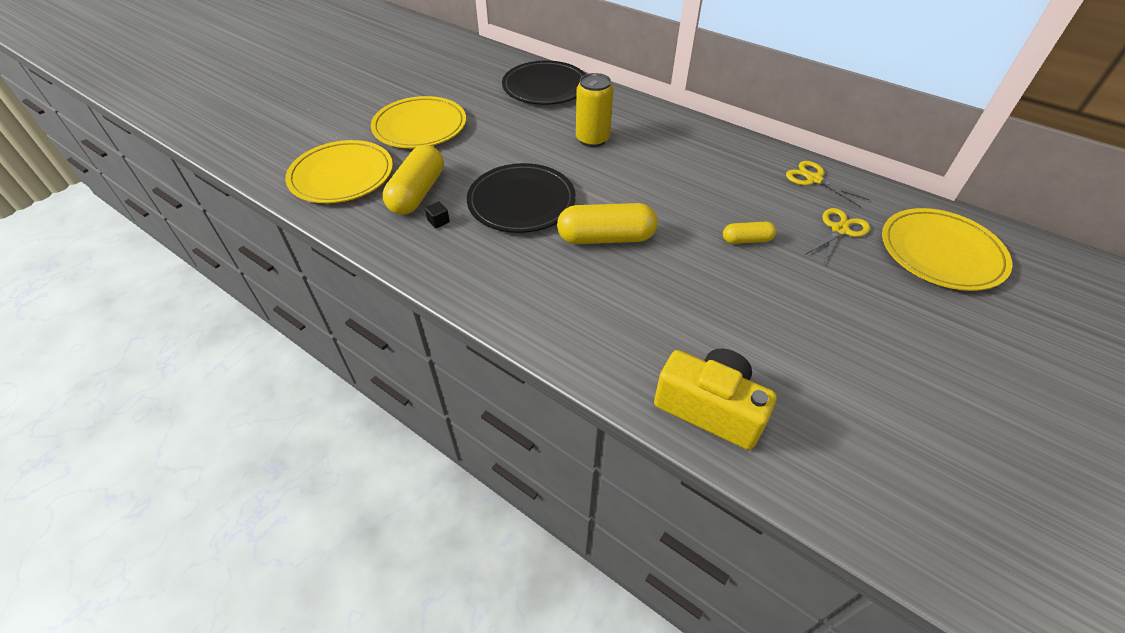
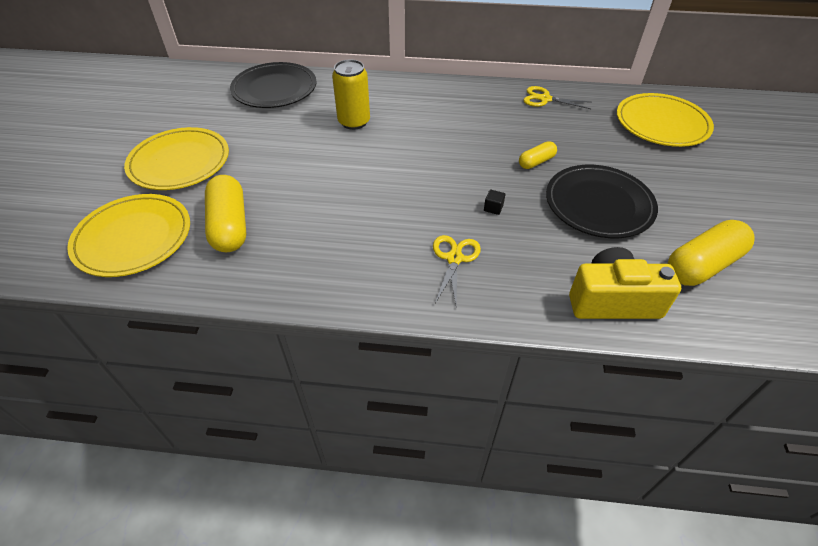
camera: 30 degrees left, 0 degrees up
(438, 221) = (273, 244): black cube -> black cube (493, 208)
(521, 202) = (336, 197): black plate -> black plate (599, 204)
(606, 238) = (432, 201): yellow capsule -> yellow capsule (702, 265)
(839, 230) = (590, 131): yellow scissors -> yellow scissors (454, 258)

